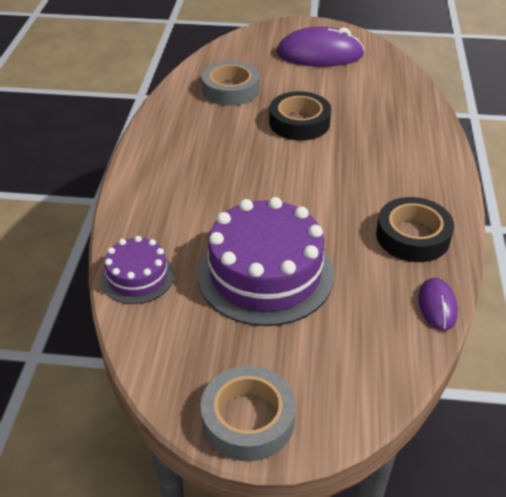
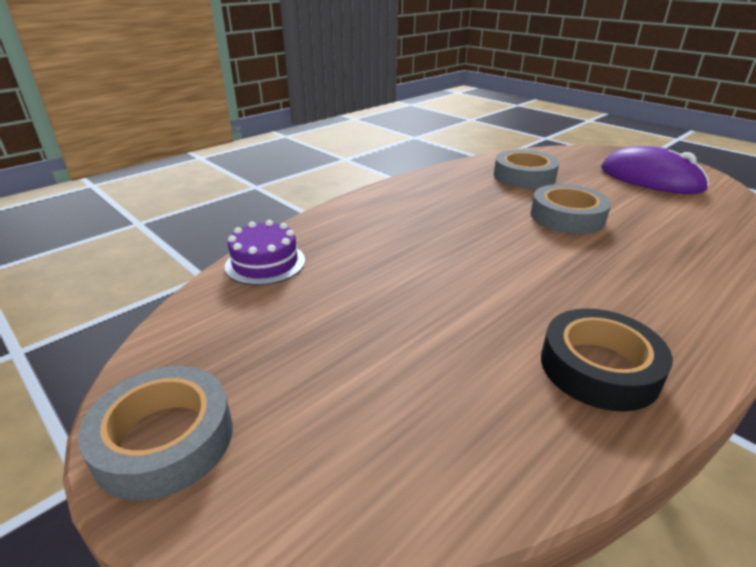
camera: 40 degrees right, 10 degrees down
(265, 273) = (373, 315): purple cake -> none
(299, 122) = (567, 217): black tape -> grey tape
(437, 306) = (549, 469): purple mouse -> none

